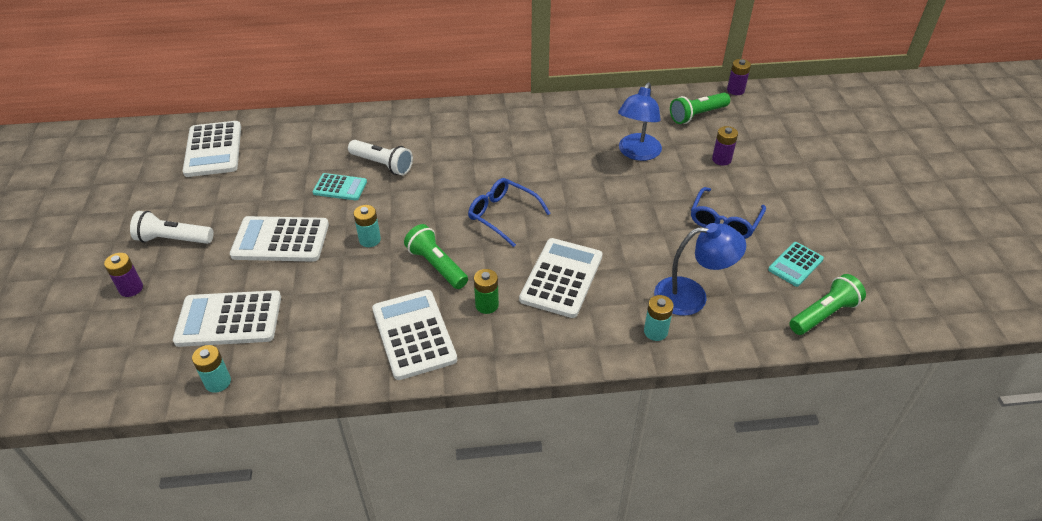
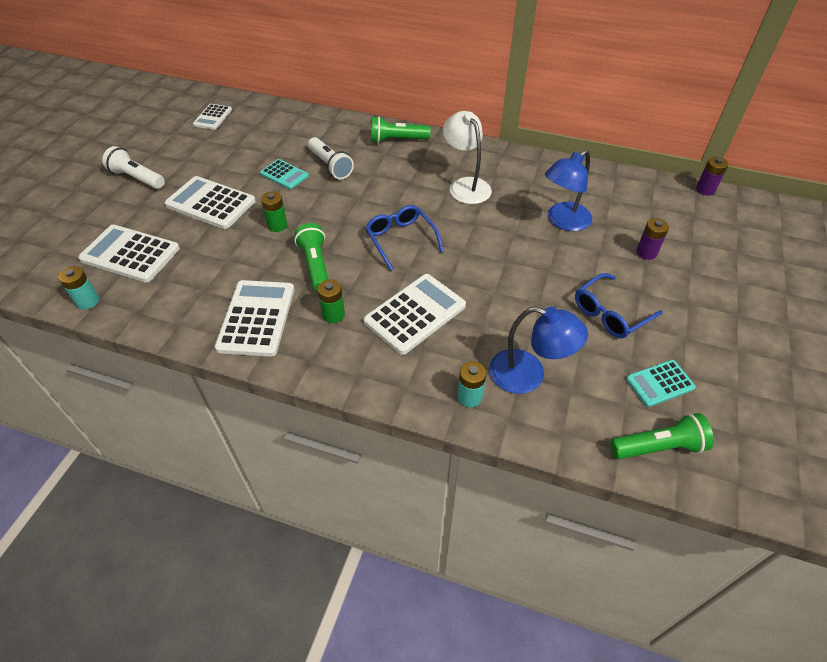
camera: 25 degrees right, 5 degrees up
(131, 288) = (83, 206): purple battery -> none
(213, 149) = (212, 117): white calculator -> white calculator, size x0.58
(370, 240) = (277, 225): turquoise battery -> green battery
(529, 146) = (465, 185): none -> white lamp
(697, 115) = (648, 203): green flashlight -> green flashlight (397, 140)

